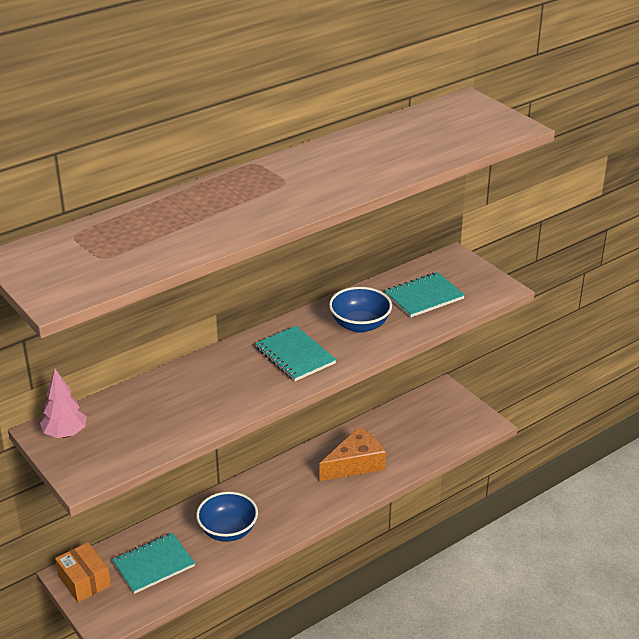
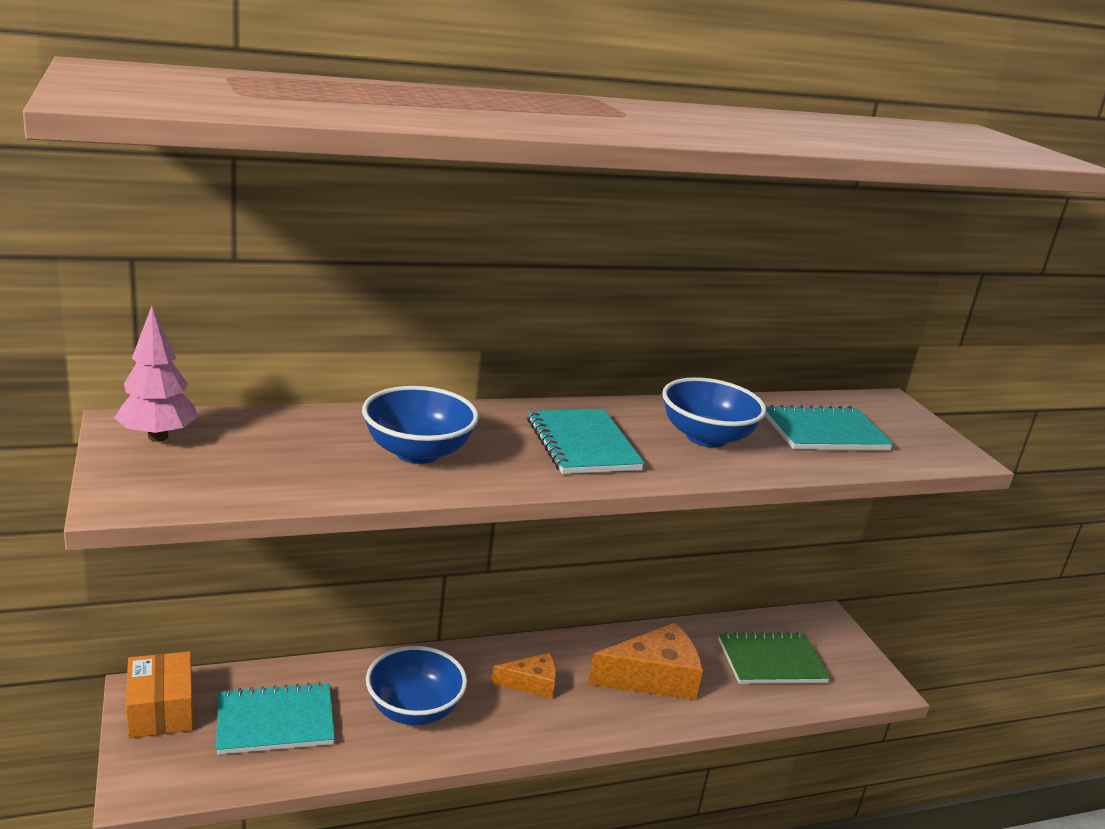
camera: 15 degrees right, 10 degrees down
(210, 394) = (417, 452): none -> blue bowl
(287, 492) = (531, 684): none -> orange cheese
(420, 429) = (771, 661): none -> green notebook

